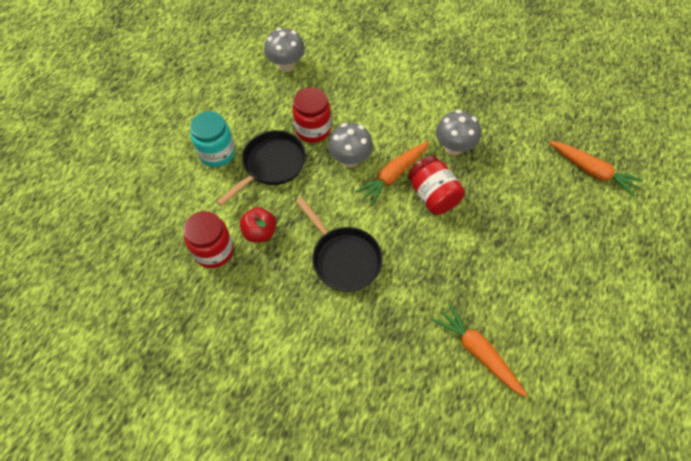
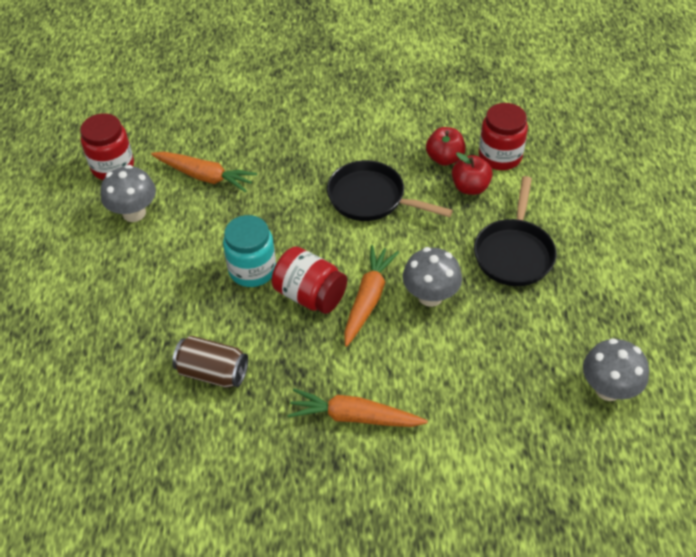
camera: 155 degrees right, 10 degrees down
(217, 153) = (584, 240): turquoise jar -> turquoise jar (252, 270)
(259, 270) = (444, 158): none -> red apple
(313, 129) = (500, 313): red jar -> red jar (113, 166)
(453, 147) = (312, 365): grey mushroom -> grey mushroom (134, 213)
(522, 169) = (213, 372): none -> brown can
(591, 171) = (119, 408): orange carrot -> orange carrot (354, 417)

